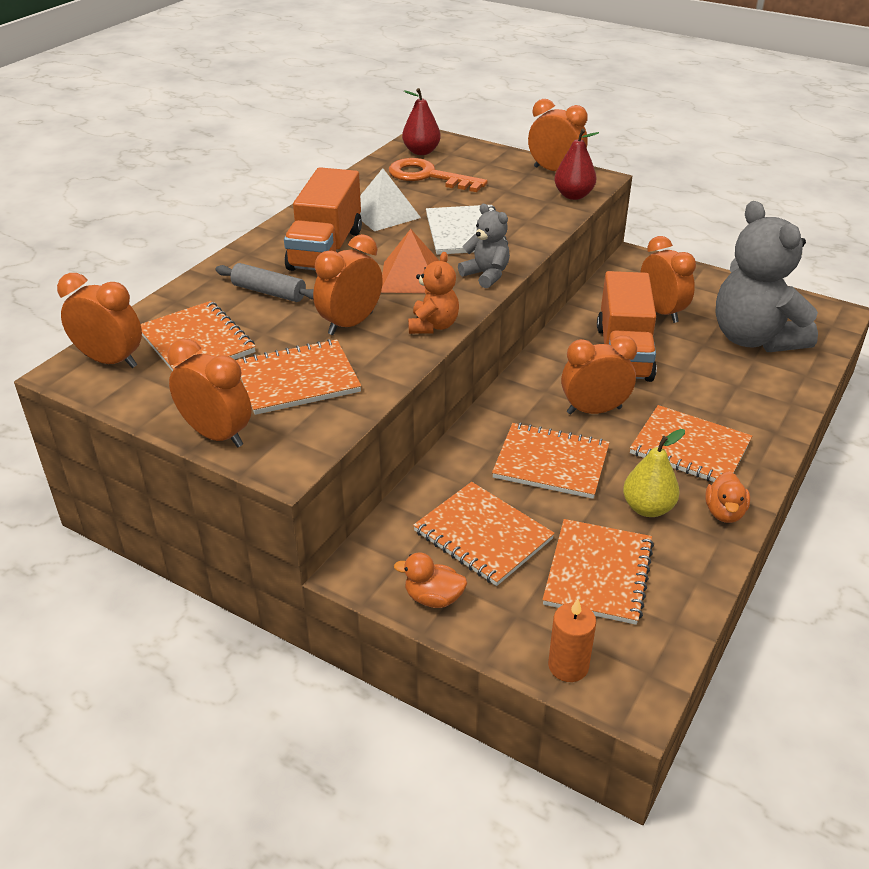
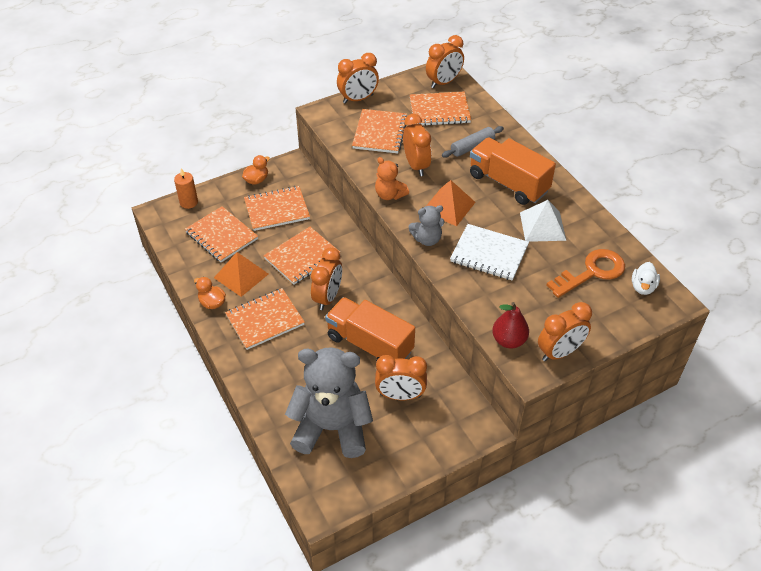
camera: 120 degrees right, 10 degrees up
(421, 152) = (642, 287): red pear -> white duck
(647, 508) = (241, 275): yellow pear -> orange pyramid

